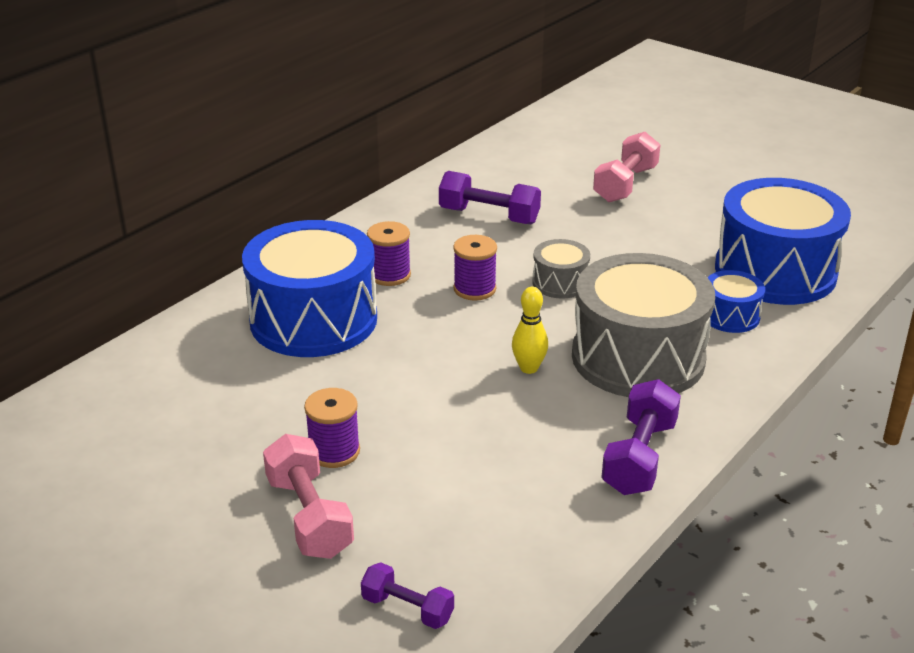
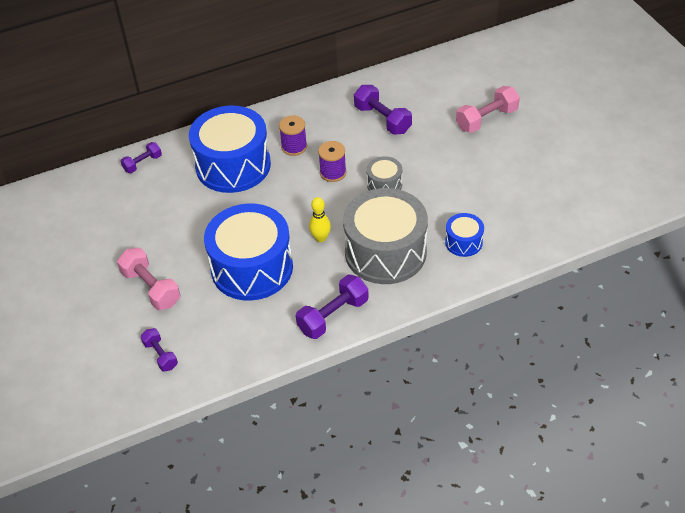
camera: 30 degrees right, 15 degrees up
(158, 356) = (143, 163): none -> purple dumbbell
(309, 516) = (151, 288): pink dumbbell -> pink dumbbell turned 45 degrees counterclockwise
(334, 451) = (187, 255): purple spool -> none
(775, 271) = (521, 219): blue drum -> blue drum (252, 268)

